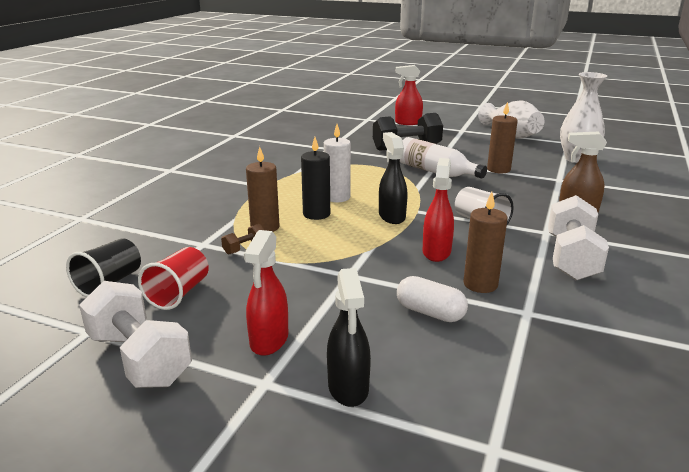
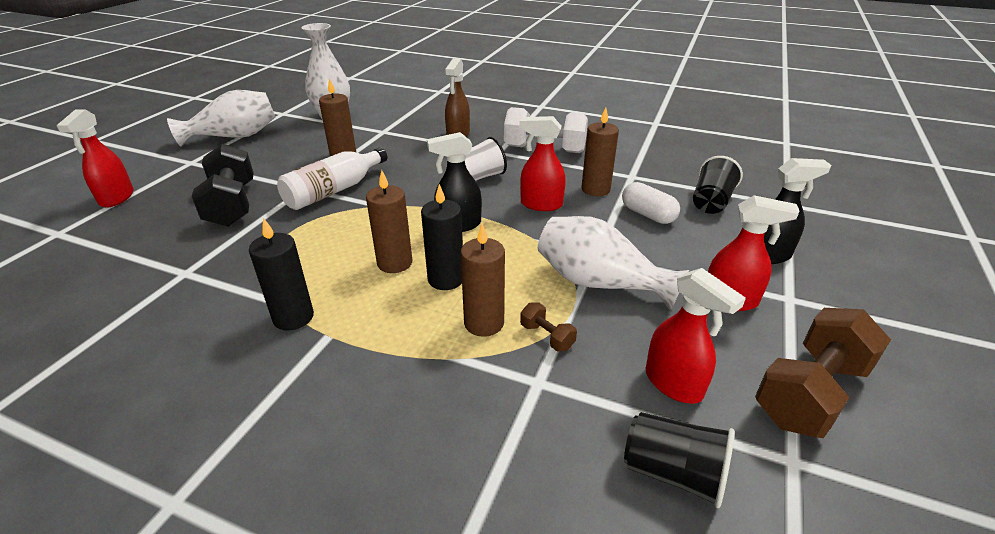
camera: 90 degrees left, 10 degrees up
(139, 358) = (810, 392): white dumbbell -> brown dumbbell
(179, 293) = (674, 384): red cup -> red spray bottle
(283, 176) = (293, 317): none -> black candle
(305, 273) = (599, 283): none -> white vase
(337, 197) = (394, 263): white candle -> brown candle
(430, 312) = (647, 215): white capsule -> white capsule turned 75 degrees counterclockwise
(476, 368) = (711, 202): none -> black cup

